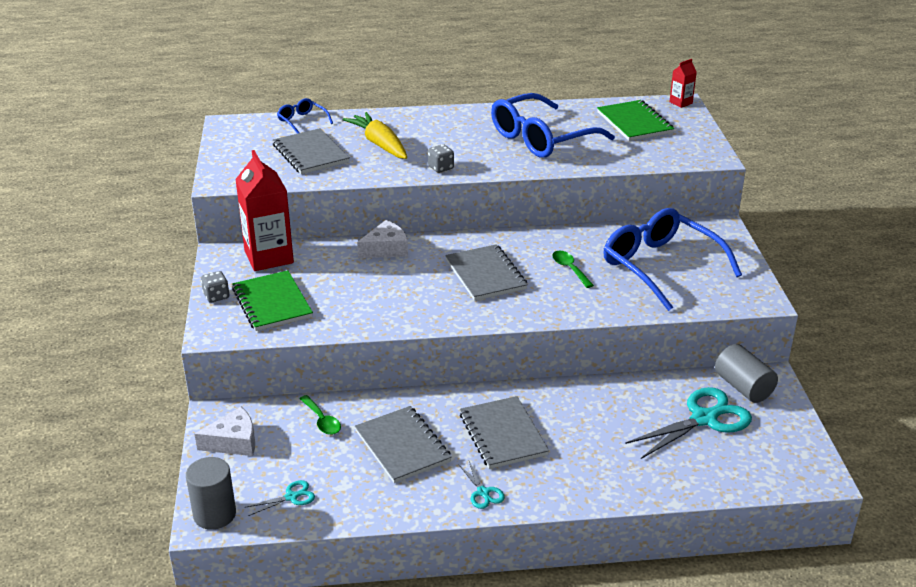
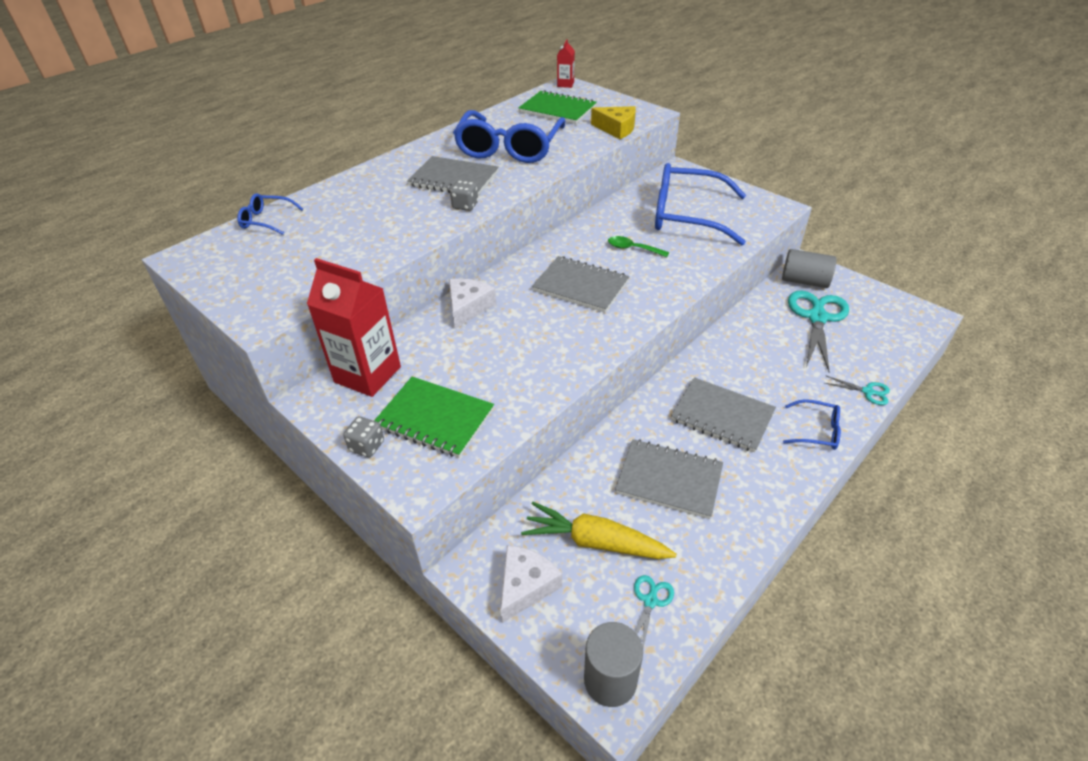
camera: 40 degrees left, 10 degrees up
(310, 154) = (321, 247): grey notebook -> grey notebook (454, 179)
(322, 420) = (575, 504): green spoon -> none
(379, 144) = (378, 209): yellow carrot -> yellow carrot (595, 542)
(483, 492) = (777, 476): turquoise scissors -> turquoise scissors (868, 392)
(561, 487) = (817, 431): none -> blue glasses
(658, 159) = (616, 129): none -> yellow cheese

